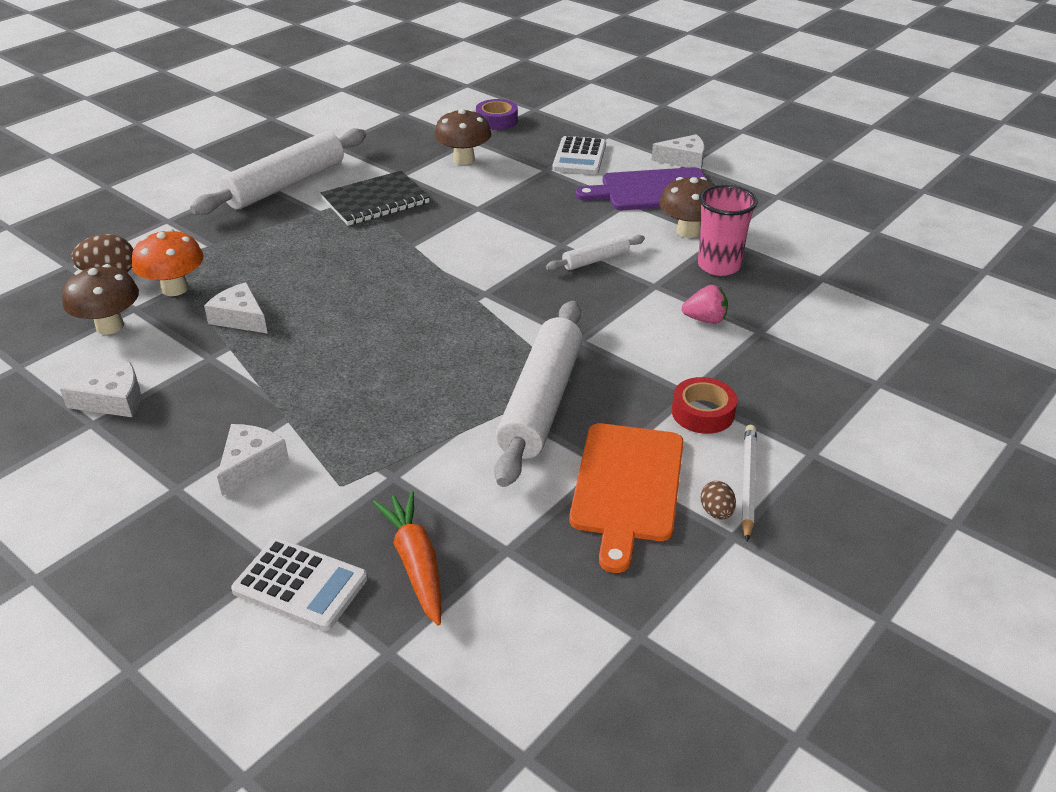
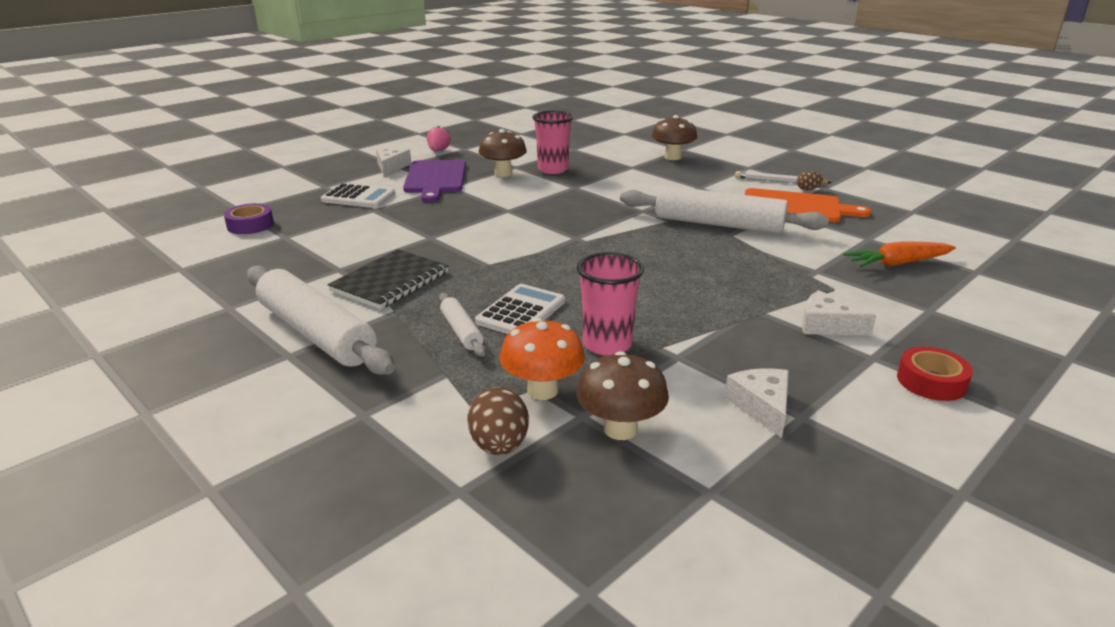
camera: 85 degrees left, 10 degrees down
(240, 318) = (607, 344): white cheese -> pink cup
(300, 585) = (943, 300): white calculator -> white calculator (521, 312)
(375, 201) = (390, 281): black notebook -> black notebook turned 60 degrees clockwise
(464, 159) = (327, 241): brown mushroom -> brown mushroom (672, 157)
(595, 260) = (535, 201): white rolling pin -> white rolling pin (461, 331)
(703, 413) = (719, 185): red tape -> red tape (931, 381)
(705, 319) = (618, 177): pink strawberry -> pink strawberry (438, 151)

